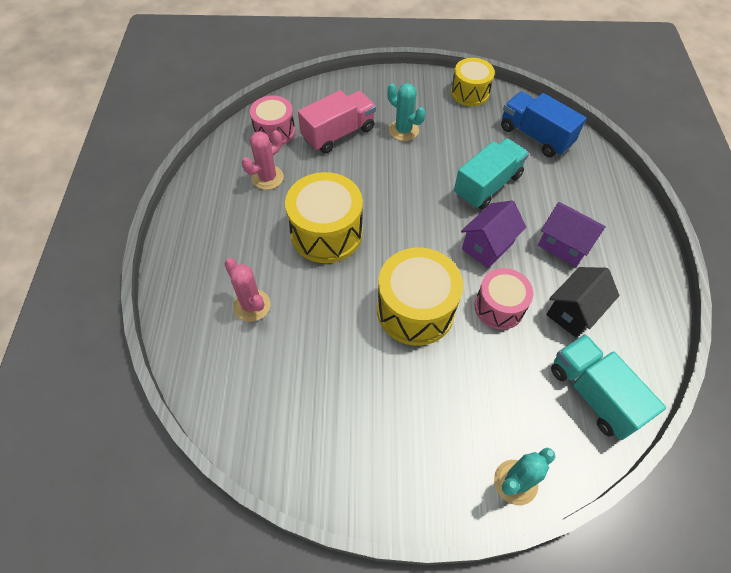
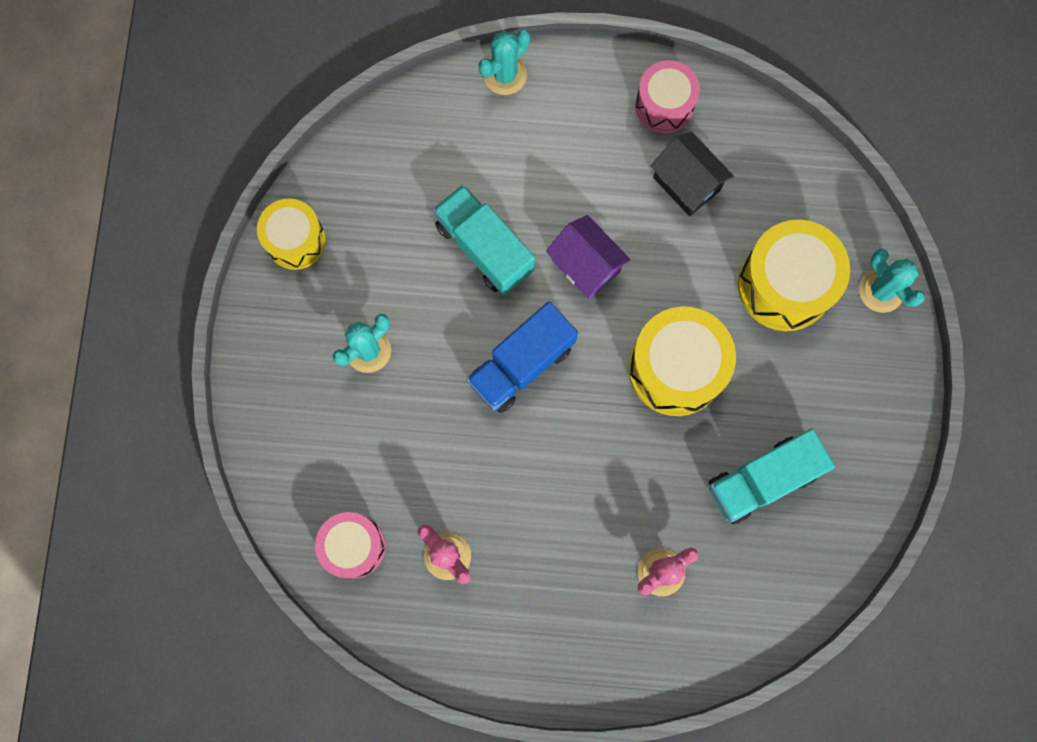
camera: 85 degrees left, 20 degrees up
(326, 233) = (552, 473): yellow drum -> yellow drum (784, 285)
(338, 133) = (366, 448): pink truck -> none
(499, 307) = (676, 268): pink drum -> pink drum (664, 105)
(535, 136) = (397, 164): blue truck -> blue truck (522, 364)
(564, 245) = (590, 171): purple house -> none
(593, 394) = (789, 189): turquoise truck -> turquoise truck (762, 480)
(621, 190) = (505, 75): none -> turquoise cactus

